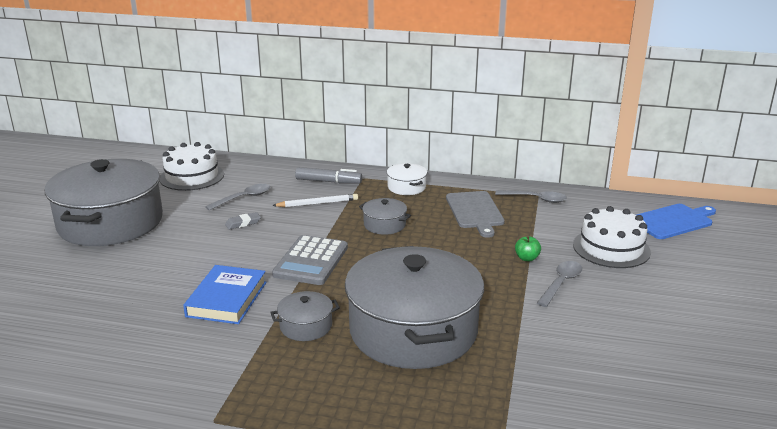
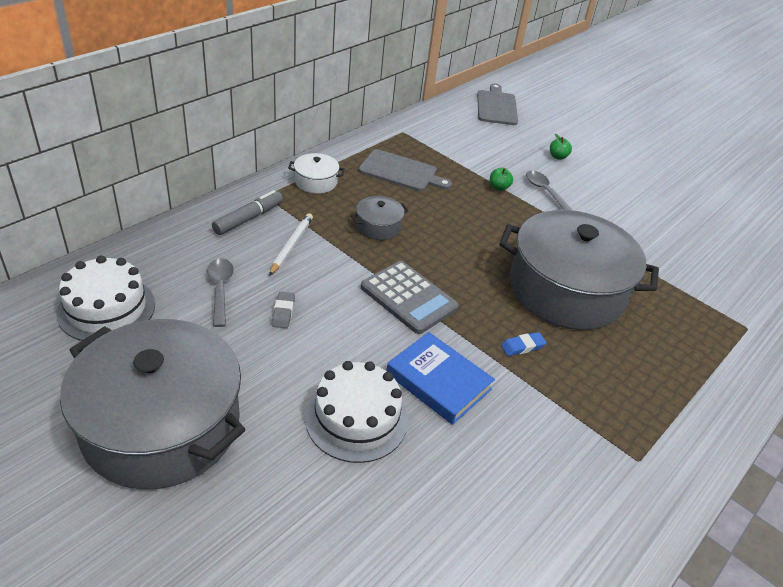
camera: 65 degrees left, 15 degrees up
(306, 326) = (522, 346): grey pot -> blue eraser
(535, 199) = (408, 136): grey spoon -> none
(611, 248) = (513, 148): white cake -> white cake (356, 418)
(641, 275) = (558, 157): none -> green apple
(673, 221) = (496, 106): blue cutting board -> grey cutting board

